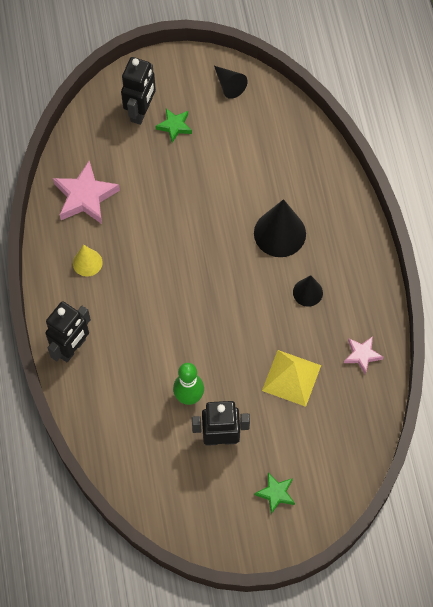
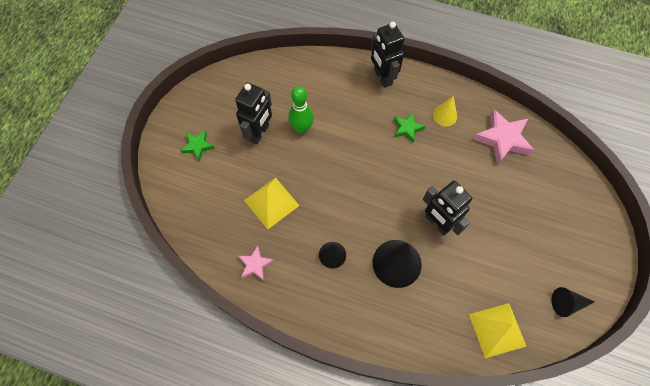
camera: 120 degrees right, 0 degrees up
(141, 112) = (567, 216): black robot -> black robot (437, 223)
(174, 126) = (541, 235): green star -> green star (407, 129)
(288, 129) = (497, 330): none -> yellow pyramid

